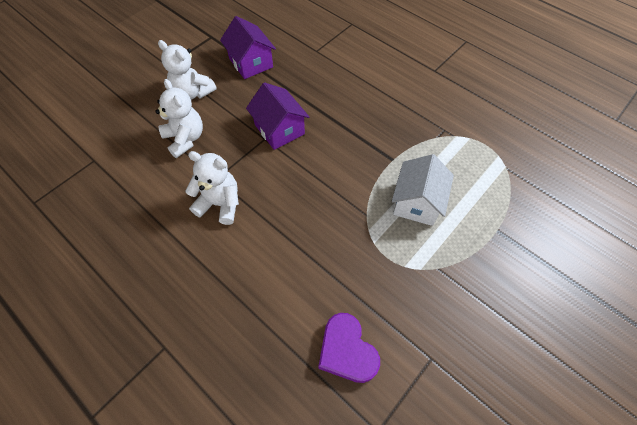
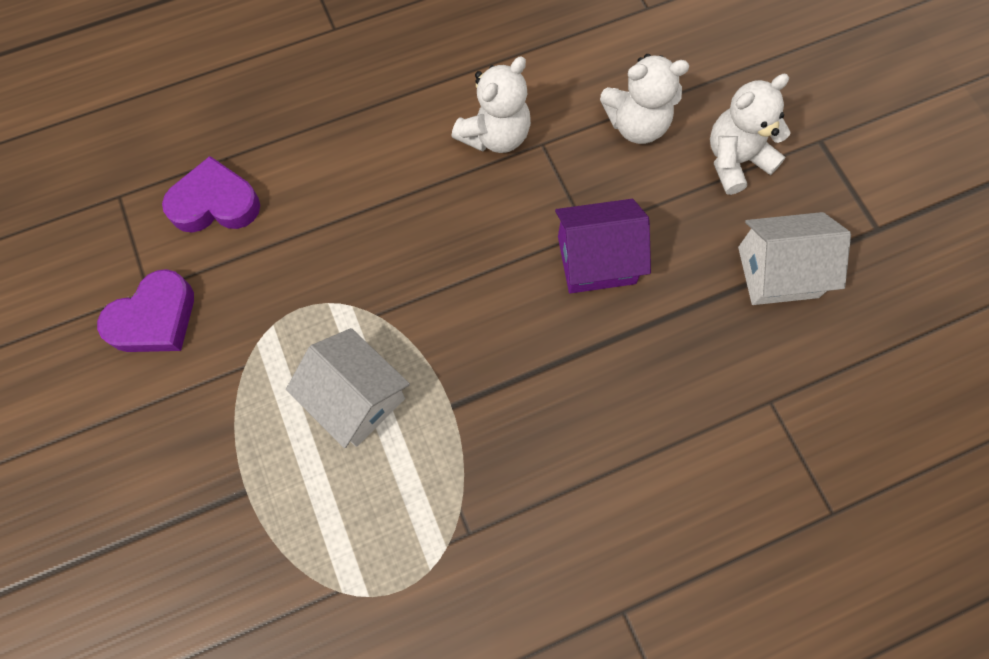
camera: 115 degrees right, 10 degrees up
(251, 63) = (777, 272): purple house -> white house
(445, 340) = (155, 319): none -> purple heart

